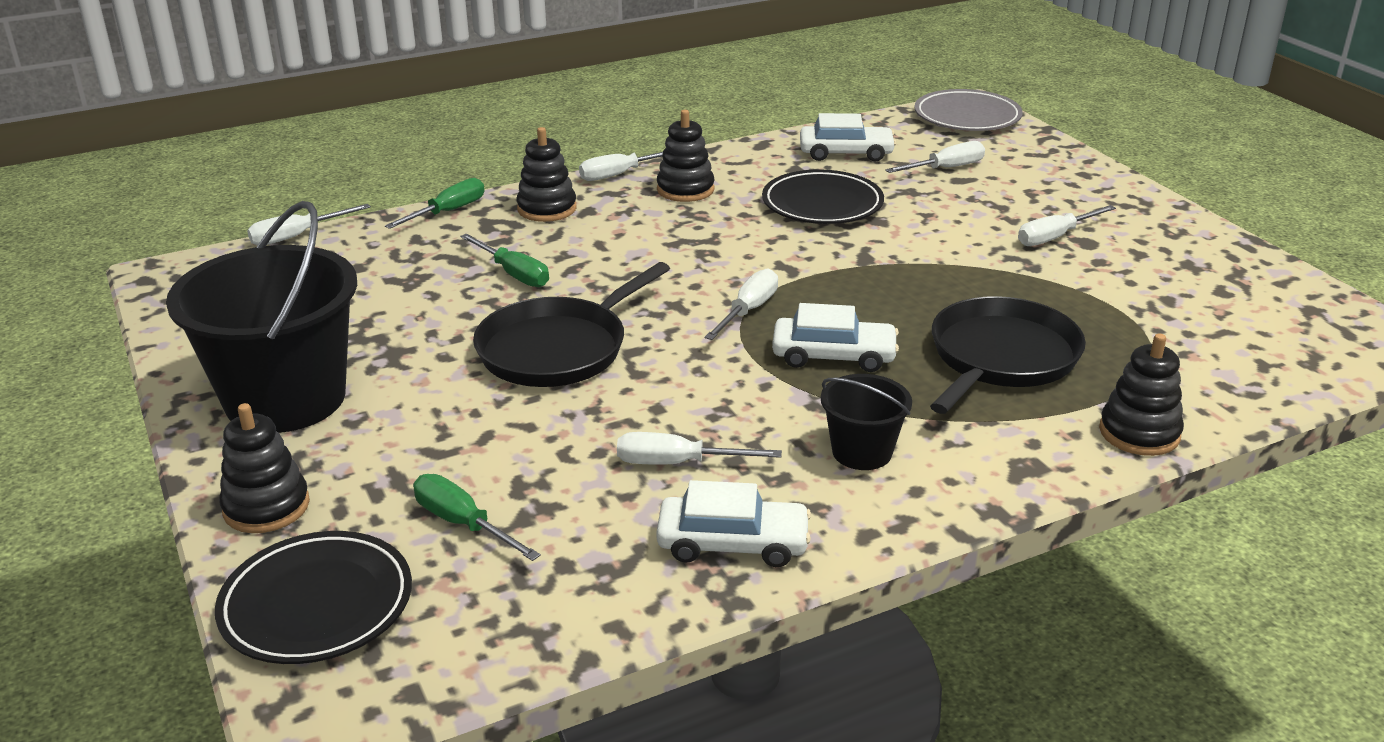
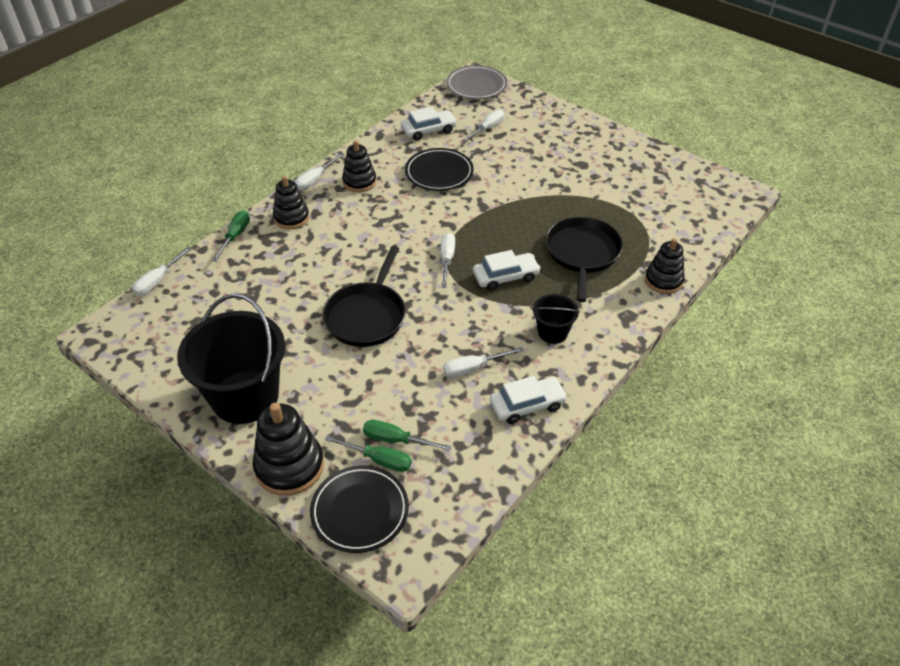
camera: 25 degrees left, 15 degrees up
(266, 507) = (289, 466): black stacking toy -> black stacking toy, size x1.50
(513, 274) = (306, 271): green screwdriver -> green screwdriver (378, 459)
(1055, 237) = (566, 165): white screwdriver -> none

